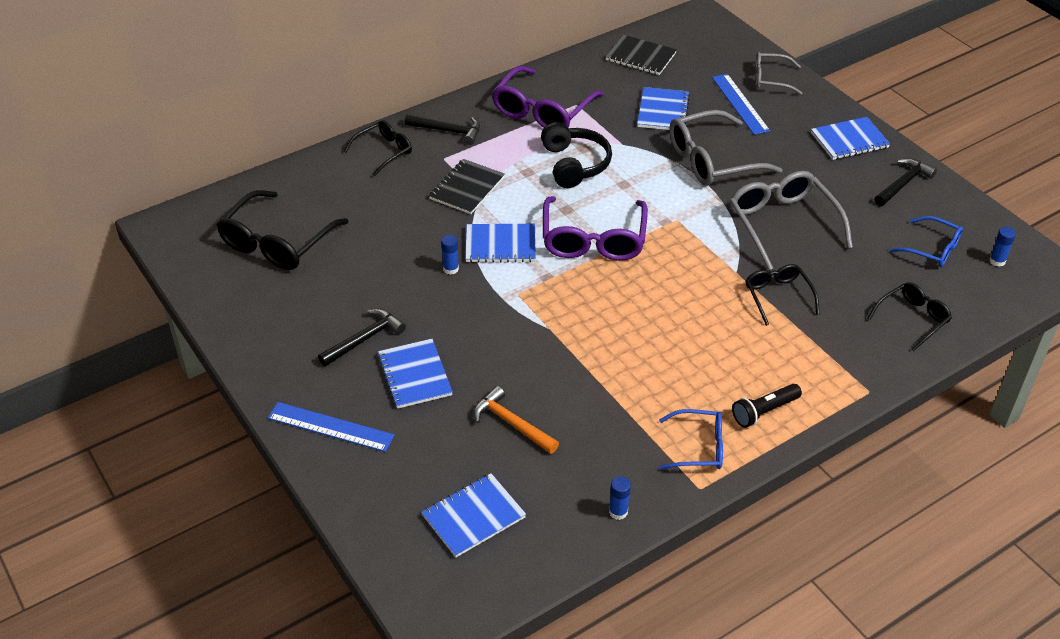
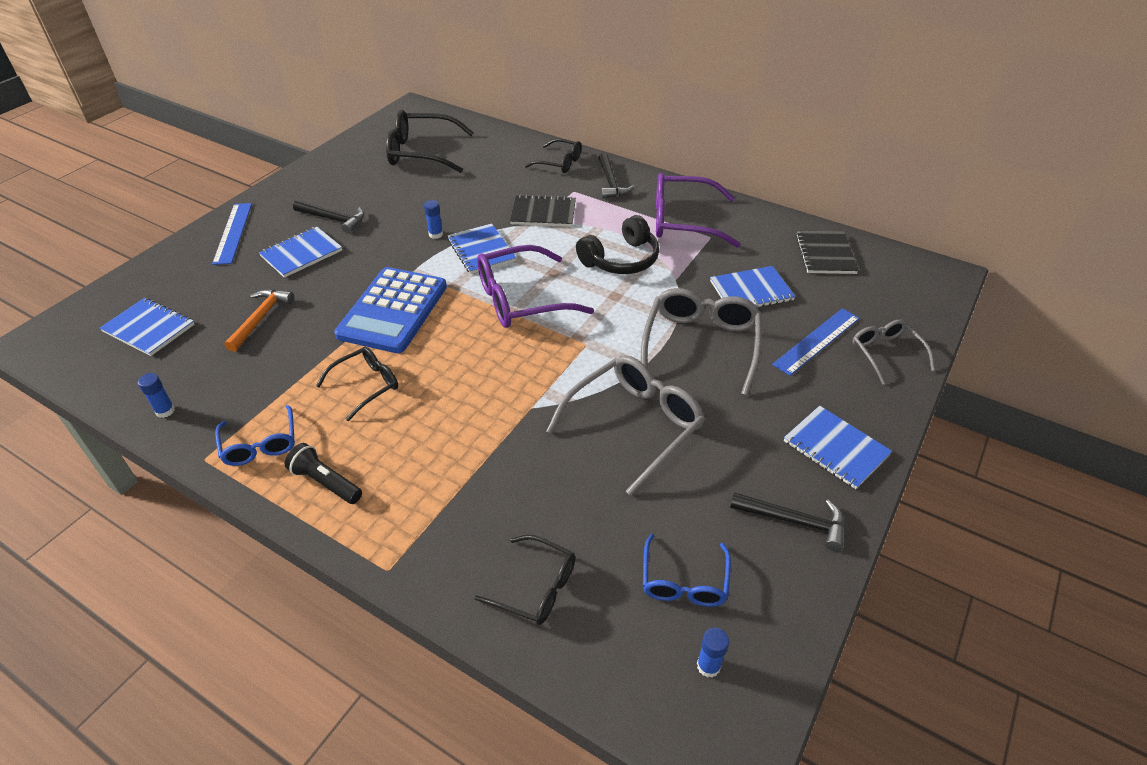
camera: 65 degrees right, 0 degrees up
(558, 326) = (393, 310): none -> blue calculator
(712, 160) = (701, 345): grey glasses -> grey glasses turned 60 degrees clockwise
(778, 296) = (511, 450): black glasses -> black glasses (366, 385)

